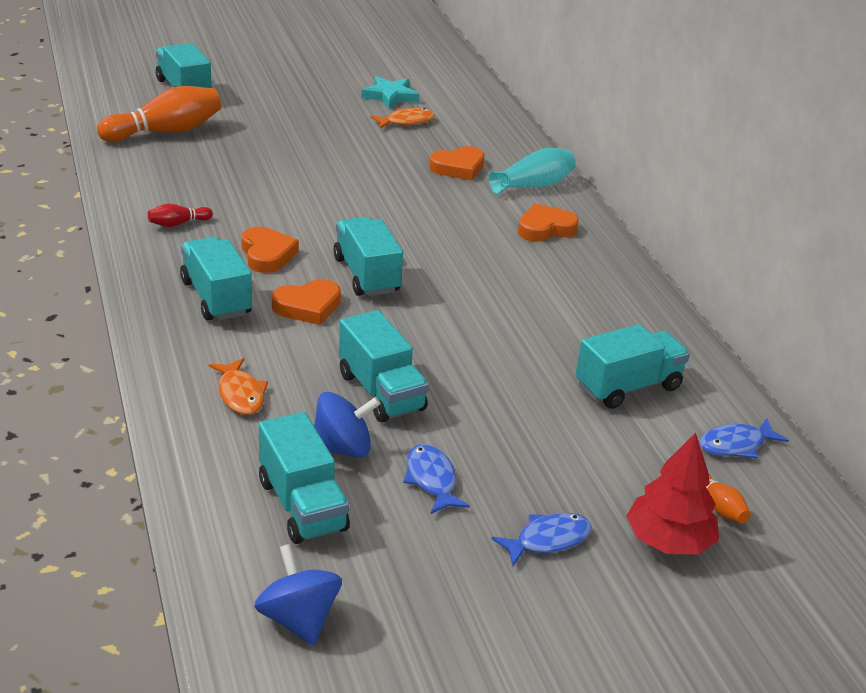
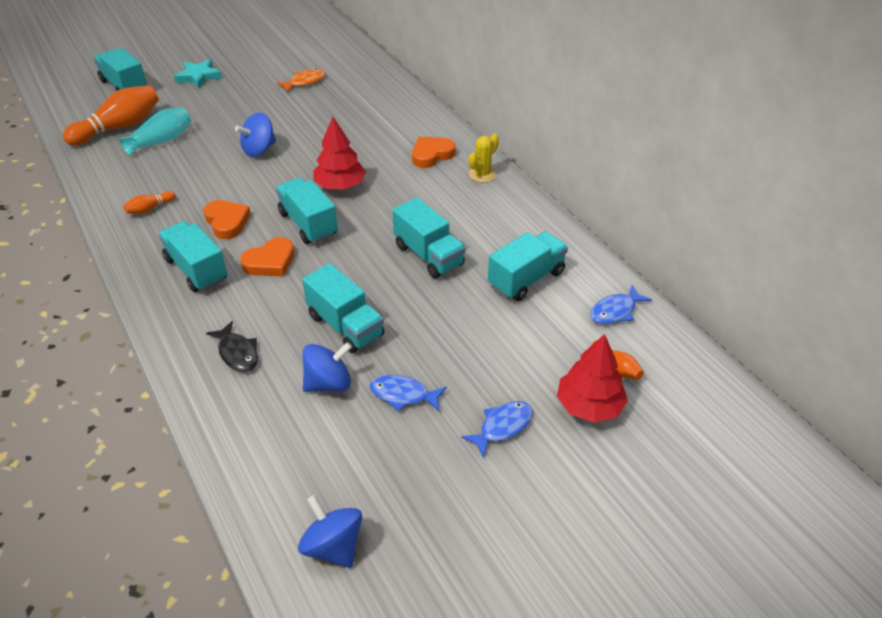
camera: 10 degrees left, 10 degrees up
(178, 224) = (150, 209): red bowling pin -> orange bowling pin
(240, 394) = (237, 353): orange fish -> black fish
(302, 505) = (310, 442): turquoise truck -> turquoise truck (428, 255)
(328, 185) = (259, 149): none -> blue spinning top
(390, 96) = (287, 62): turquoise star -> turquoise star (199, 76)
(418, 241) = (340, 185): none -> red tree
(431, 480) = (403, 395): blue fish -> blue fish turned 45 degrees counterclockwise
(458, 168) = (354, 115): orange heart -> none
(533, 185) = (413, 119): turquoise vase -> turquoise vase (161, 141)
(605, 261) = (482, 174): none -> yellow cactus

